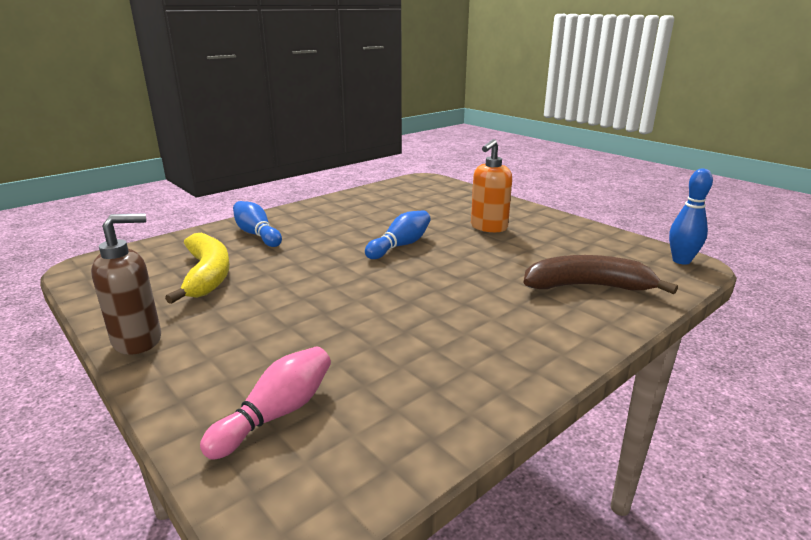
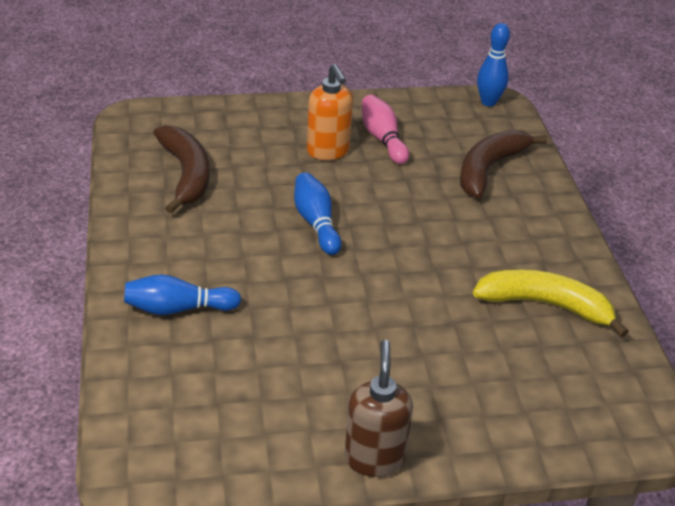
camera: 60 degrees left, 15 degrees up
(207, 275) = (262, 378): yellow banana -> yellow banana (545, 305)
(276, 414) = (548, 401): pink bowling pin -> pink bowling pin (383, 139)
(391, 202) = (186, 174): none -> brown banana

